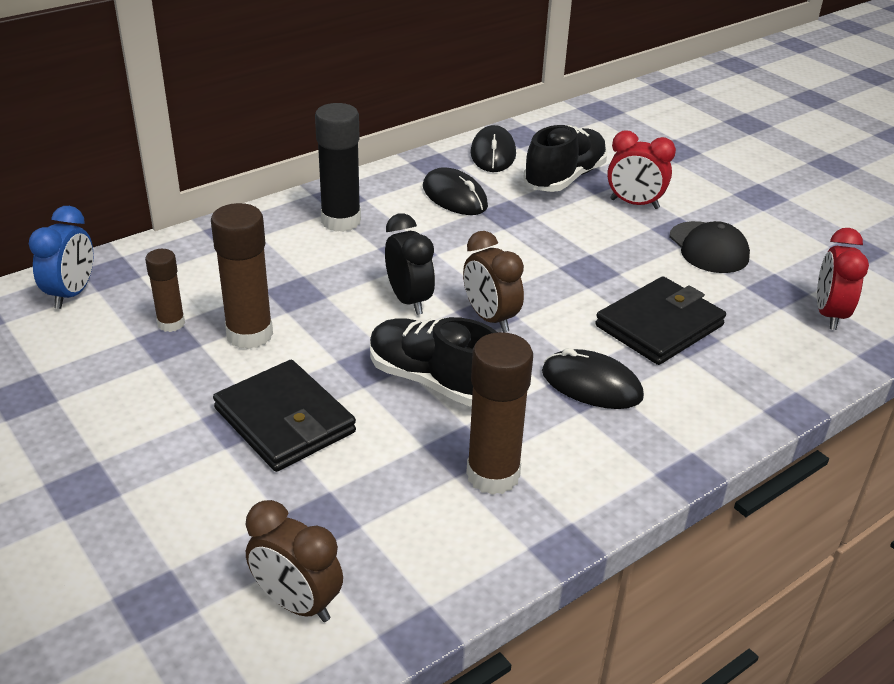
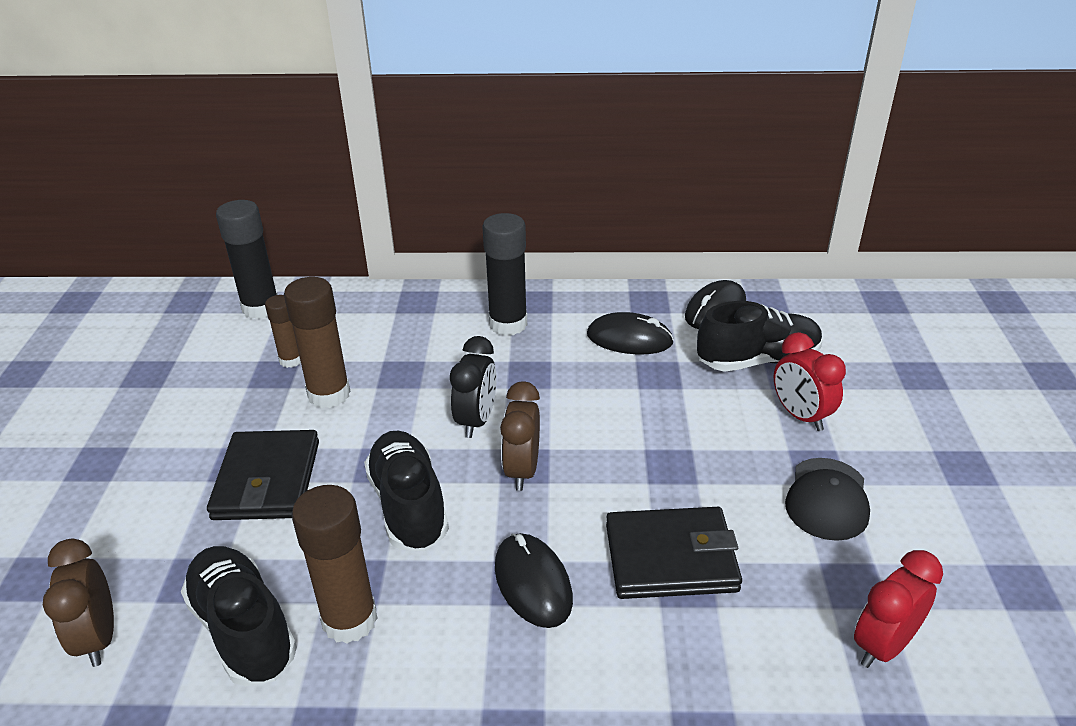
camera: 40 degrees right, 0 degrees up
(72, 294) = (261, 308): blue clock -> black glue stick
(417, 526) = (243, 629): none -> black shoe
(454, 197) = (629, 339): black mouse -> black mouse turned 75 degrees counterclockwise

